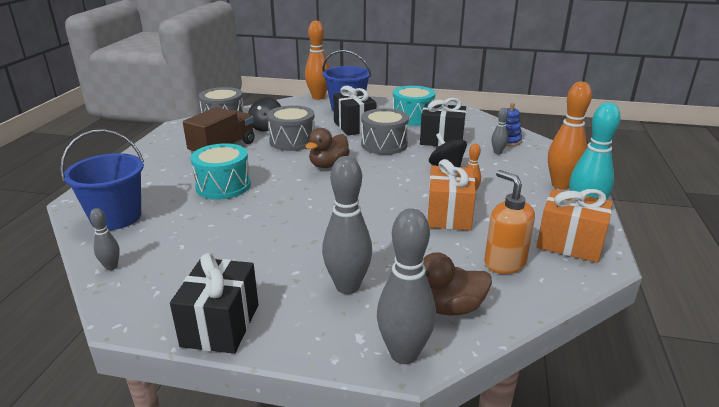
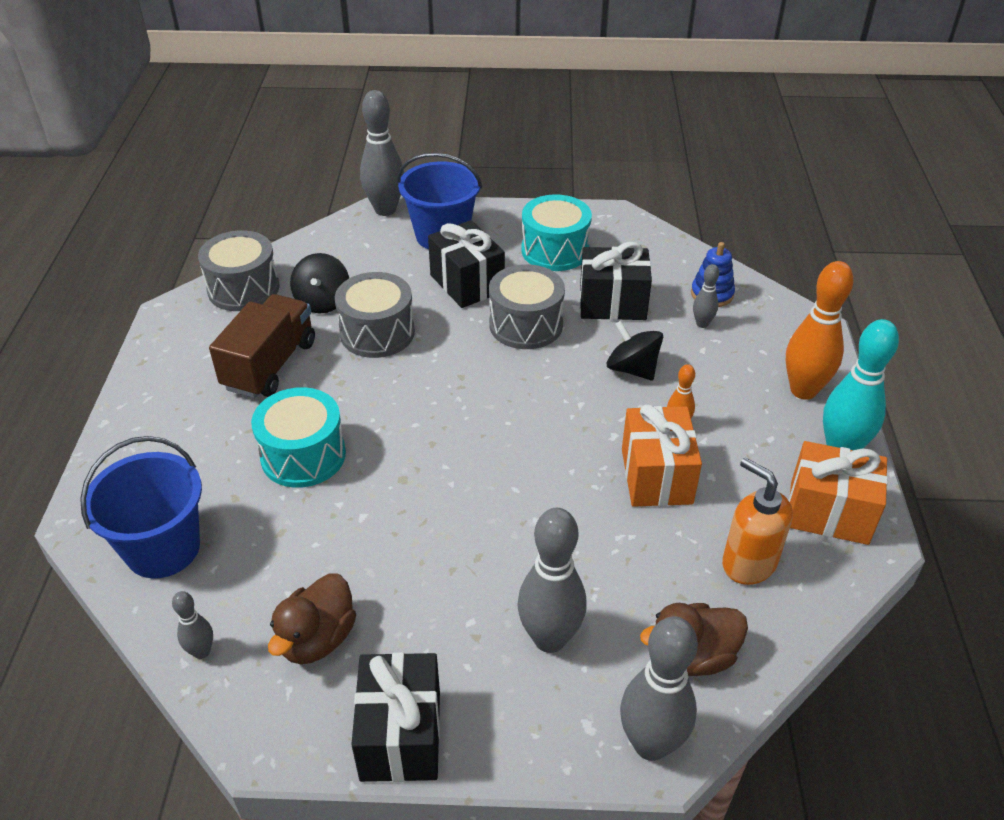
camera: 10 degrees left, 15 degrees up
(318, 97) = (385, 210): orange bowling pin -> grey bowling pin
(328, 165) = (452, 385): brown duck -> brown duck (317, 639)

